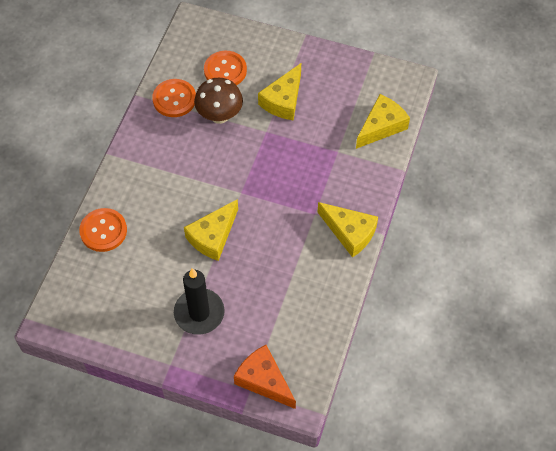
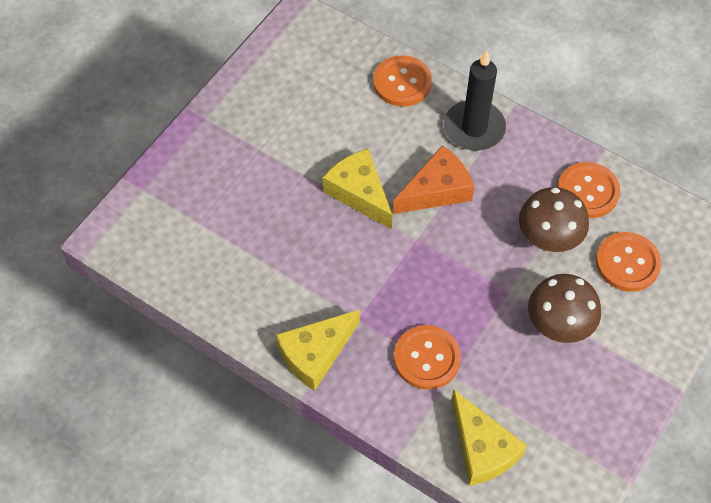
camera: 105 degrees right, 0 degrees up
(199, 313) = (259, 158): black candle -> black candle (474, 128)
(264, 380) = (148, 205): orange cheese -> orange cheese (436, 190)
(283, 100) = (558, 326): yellow cheese -> brown mushroom
(331, 167) = (427, 358): none -> orange button

